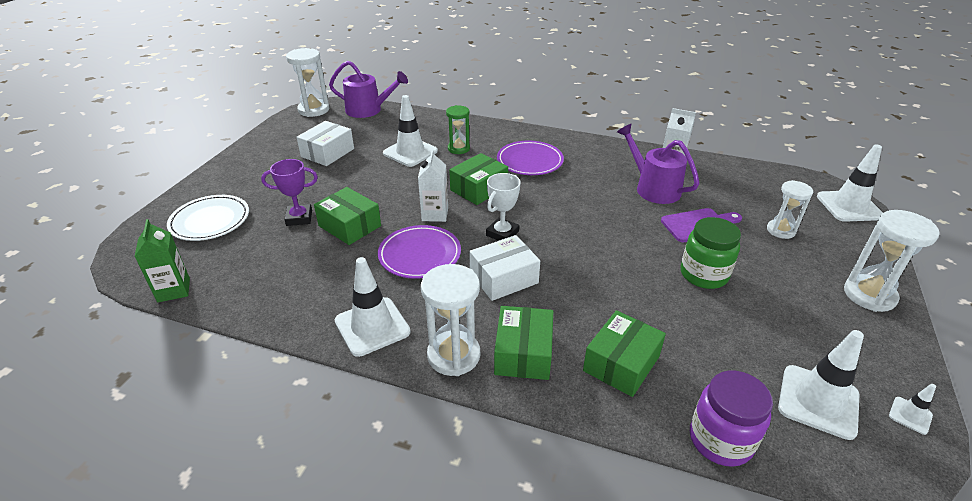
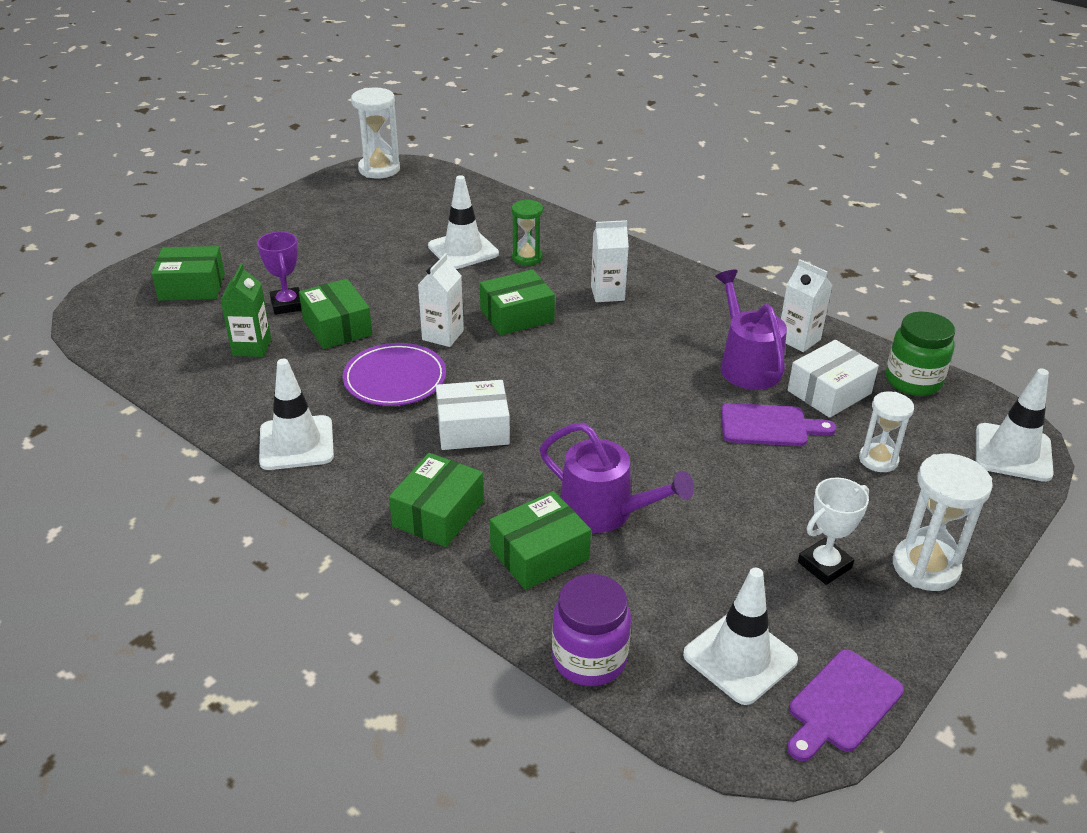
camera: 20 degrees right, 0 degrees up
(174, 290) = (121, 354): green carton -> green carton (251, 347)
(210, 221) = (192, 286): white plate -> green box
(299, 218) = (287, 305): purple trophy -> purple trophy turned 60 degrees clockwise
(327, 153) = (363, 230): white box -> white box (829, 392)
(368, 110) = (446, 182): purple watering can -> purple watering can (604, 511)
(453, 355) = (362, 495): white hourglass -> none
(502, 233) = (507, 377): white trophy -> white trophy (824, 565)
(530, 161) = (607, 293): purple plate -> white carton
(703, 275) = (722, 486): green jar -> green jar (913, 381)
(910, 415) = (842, 704): white traffic cone -> purple cutting board

